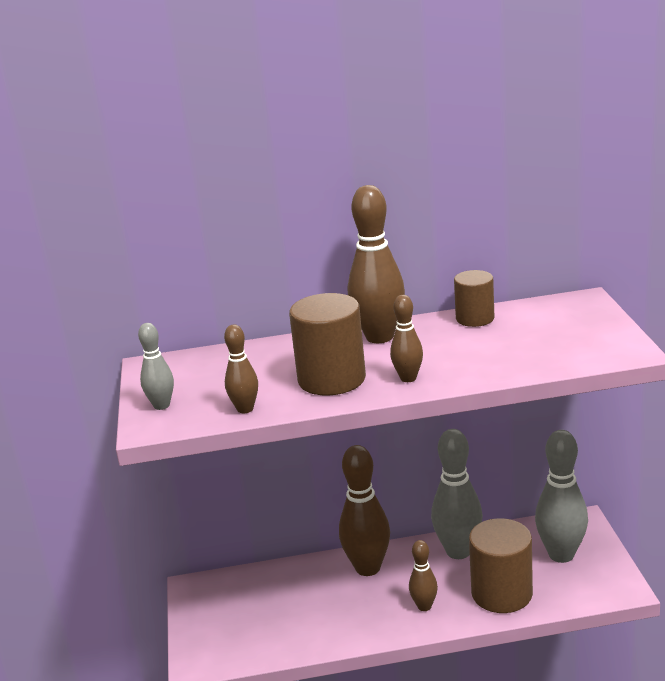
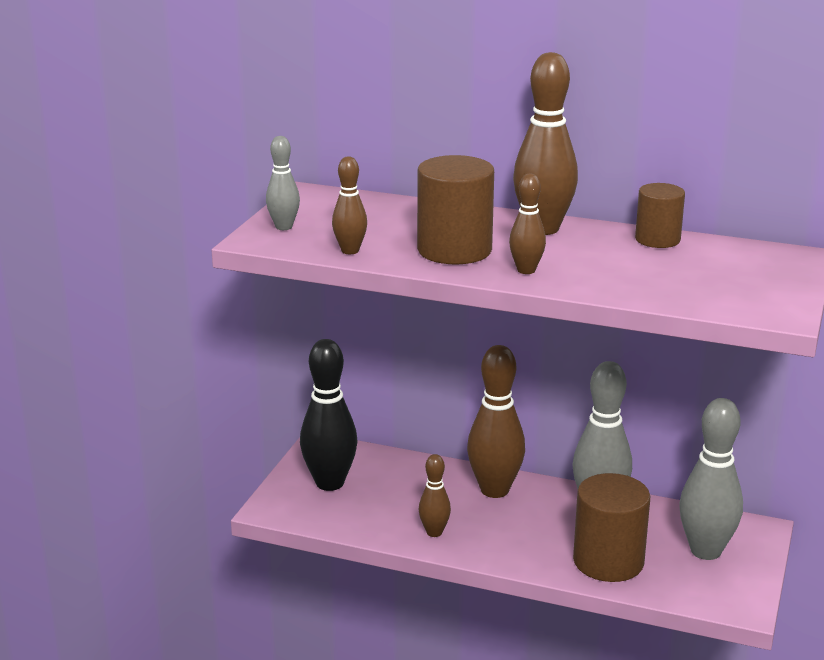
camera: 25 degrees right, 0 degrees up
(229, 617) = (330, 483): none -> black bowling pin
(424, 606) = (519, 543): brown bowling pin -> brown bowling pin (434, 532)

